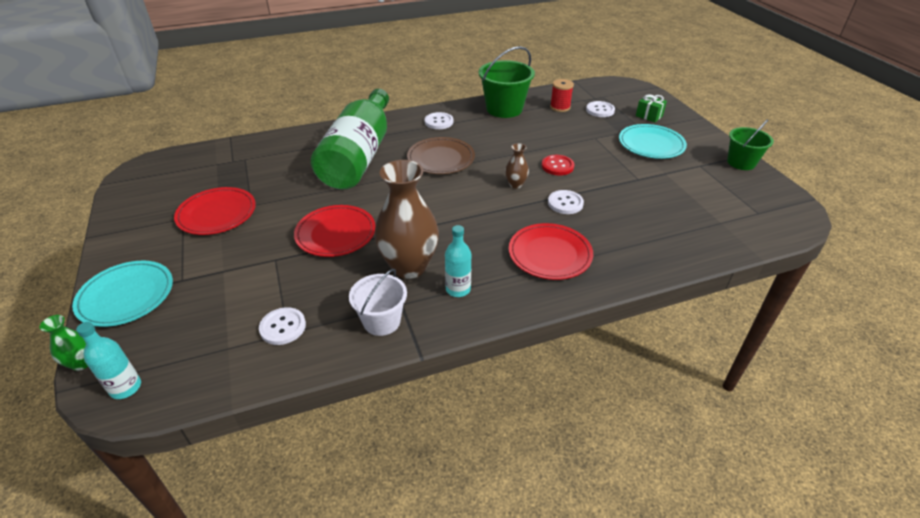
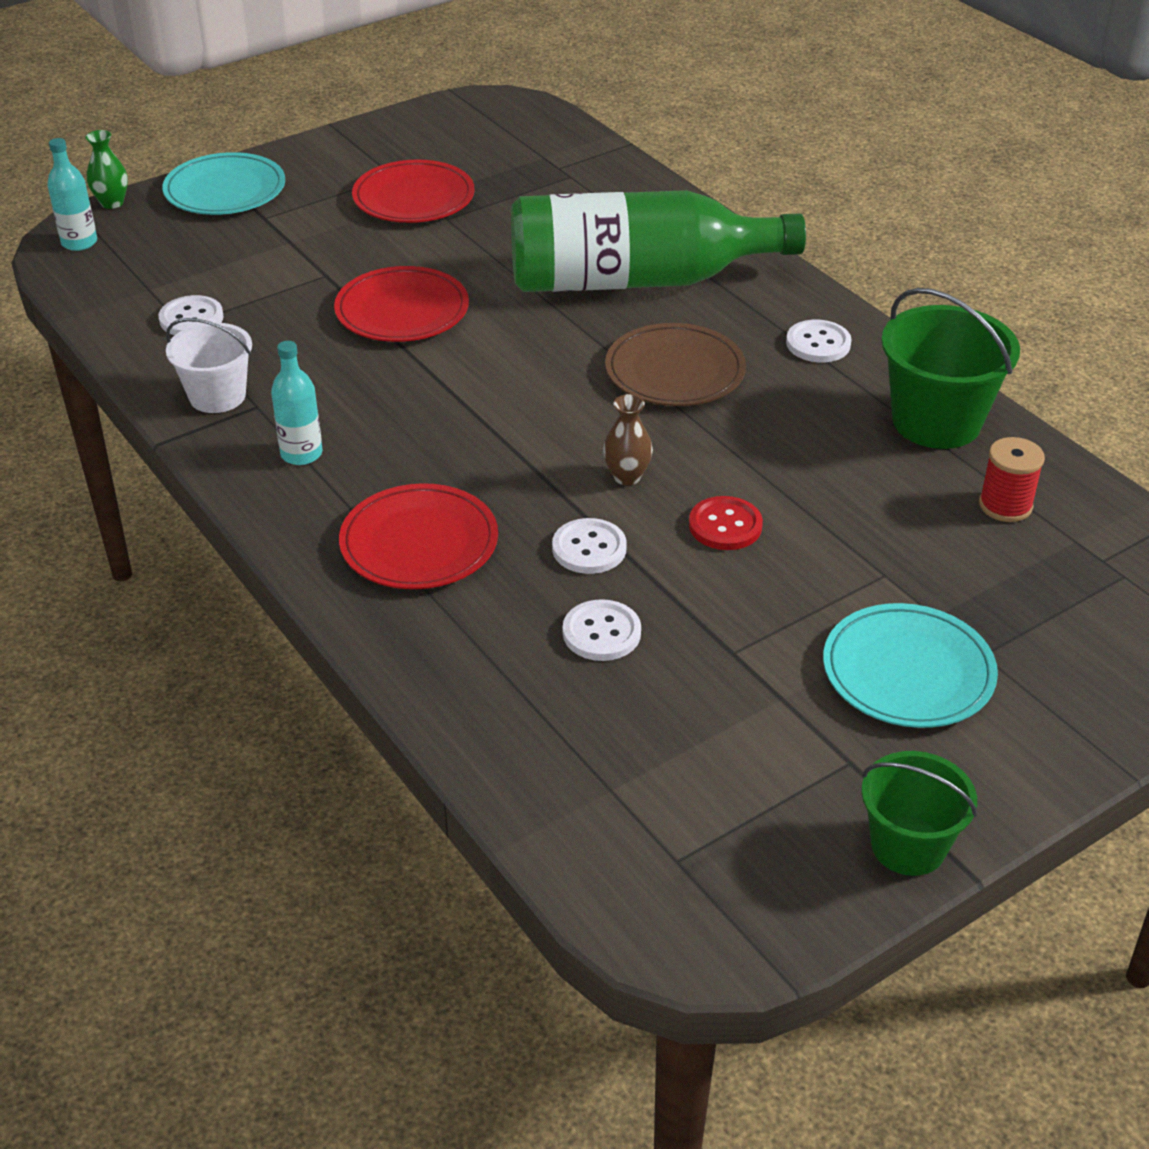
camera: 75 degrees right, 0 degrees up
(409, 267) = (342, 397): brown vase -> none
(600, 110) = (1036, 574): white button -> white button (601, 633)
(649, 116) = (1066, 666): green gift -> none

